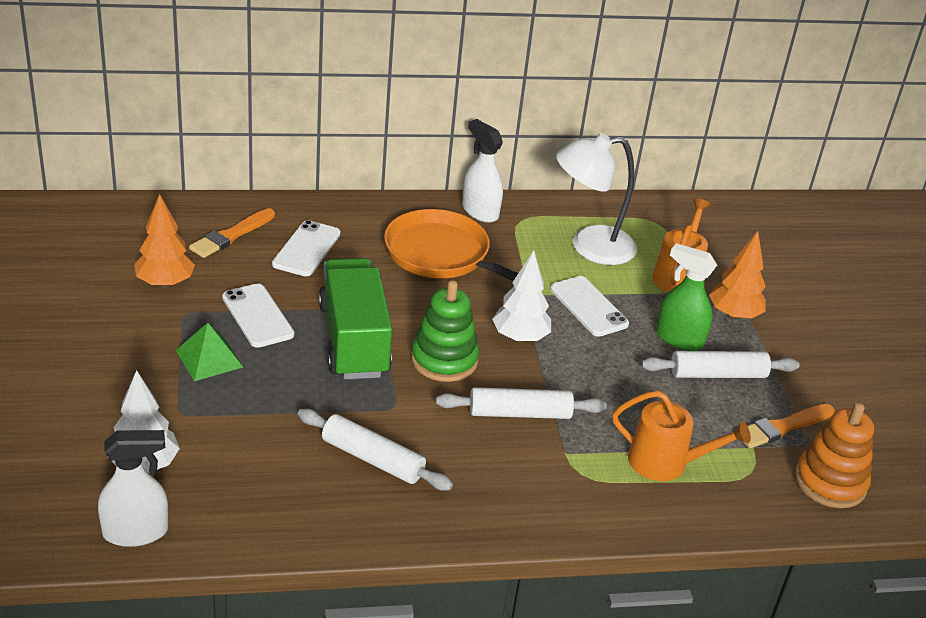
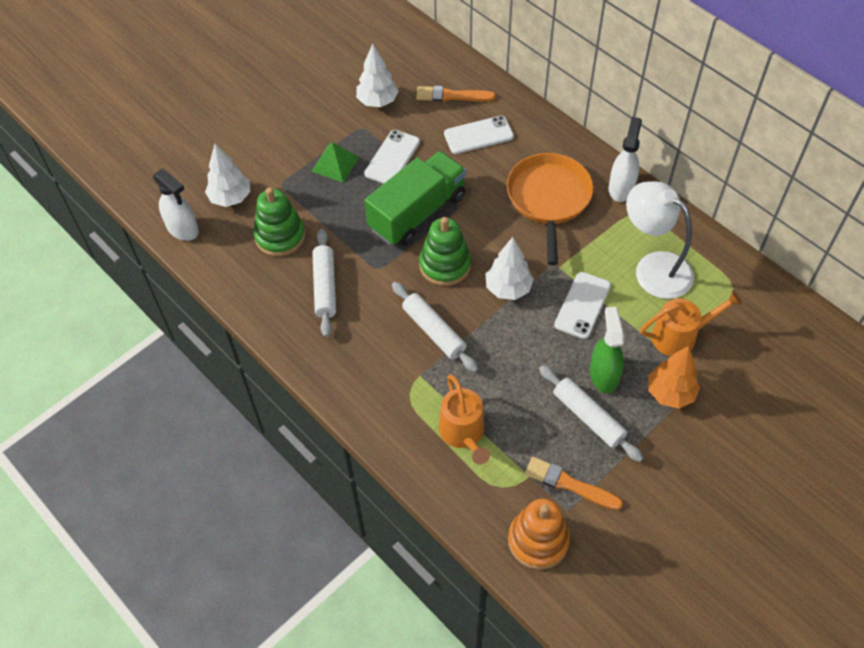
camera: 60 degrees right, 20 degrees up
(165, 283) = (377, 101): orange tree -> white tree
(257, 455) = (280, 236): none -> green stacking toy

